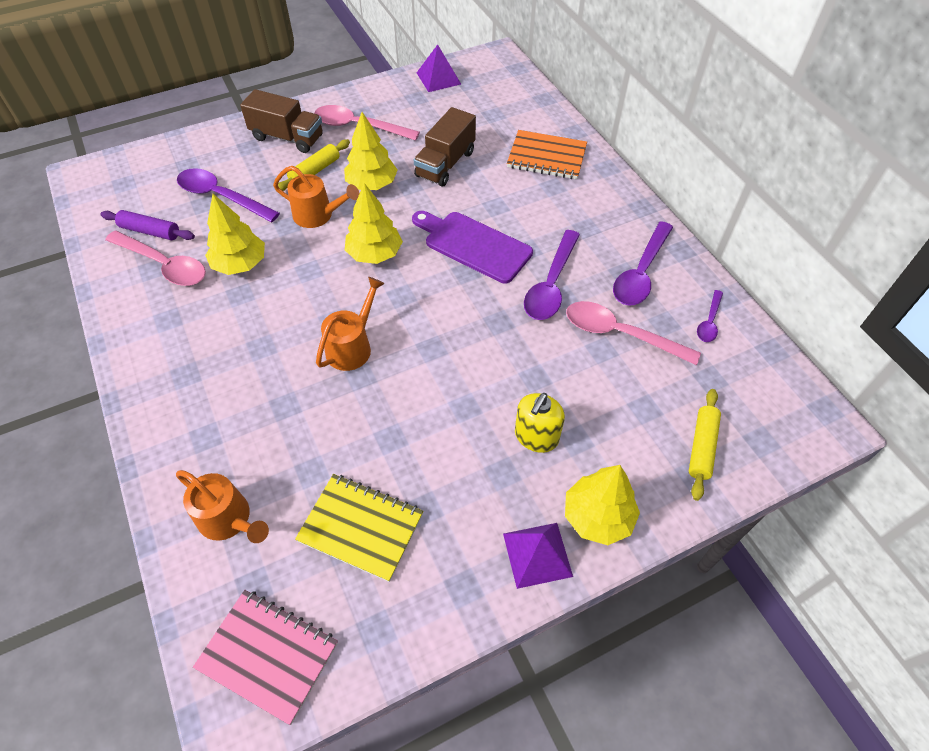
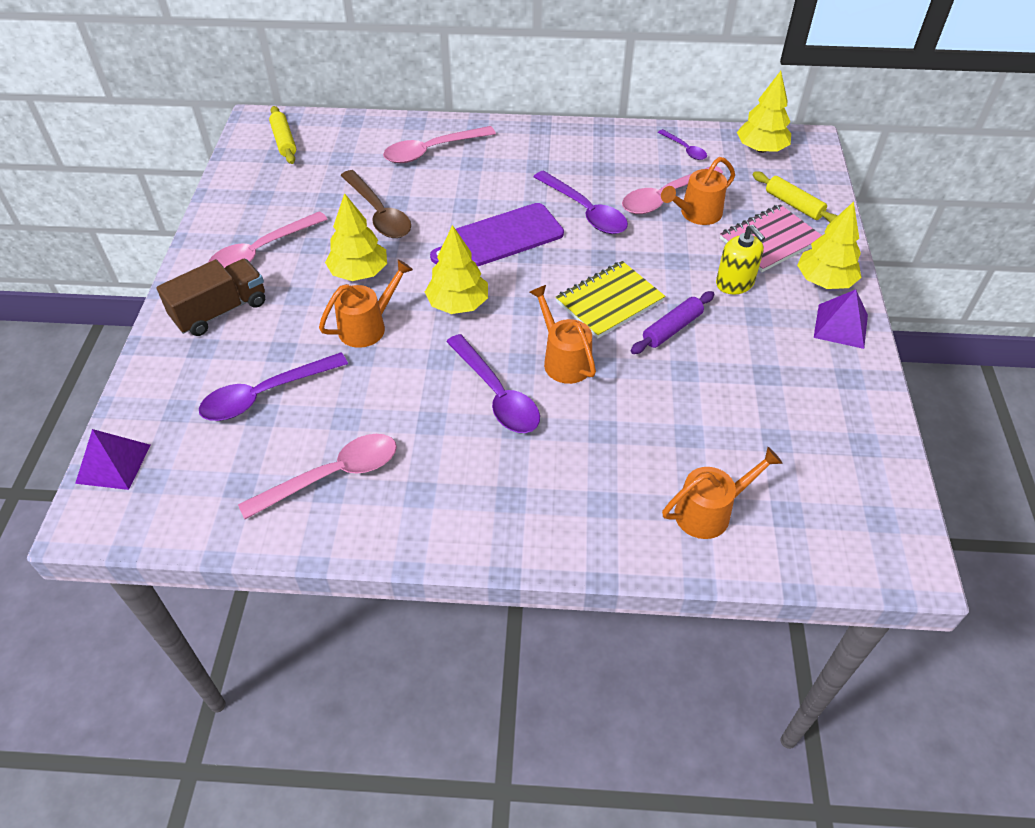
camera: 60 degrees left, 5 degrees down
(150, 231) = (264, 474): purple rolling pin -> purple rolling pin (672, 329)
(240, 264) = (386, 409): yellow tree -> yellow tree (761, 149)
(268, 655) = (858, 522): pink notebook -> pink notebook (770, 240)
(315, 171) = (298, 307): yellow rolling pin -> yellow rolling pin (284, 141)
(361, 528) = (765, 421): yellow notebook -> yellow notebook (609, 302)
(438, 78) = (247, 171): purple pyramid -> purple pyramid (113, 464)
(445, 164) = (379, 214): brown truck -> brown spoon
(546, 157) = (431, 151): orange notebook -> pink spoon
(615, 368) = (696, 214): none -> orange watering can
(640, 273) = (611, 160): purple spoon -> purple spoon (497, 395)

